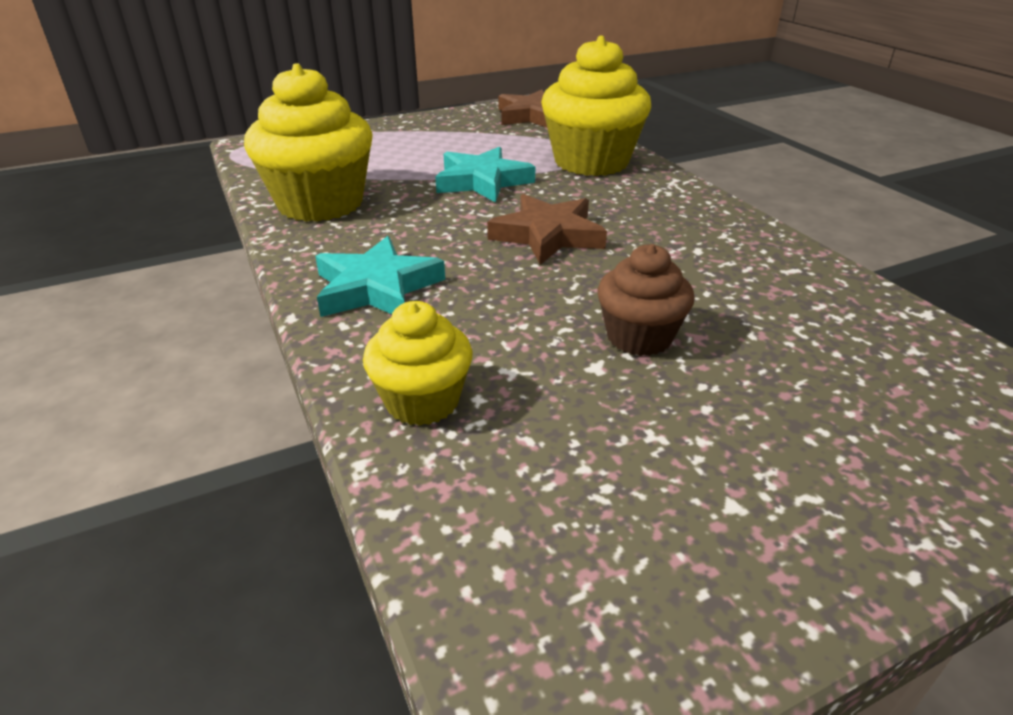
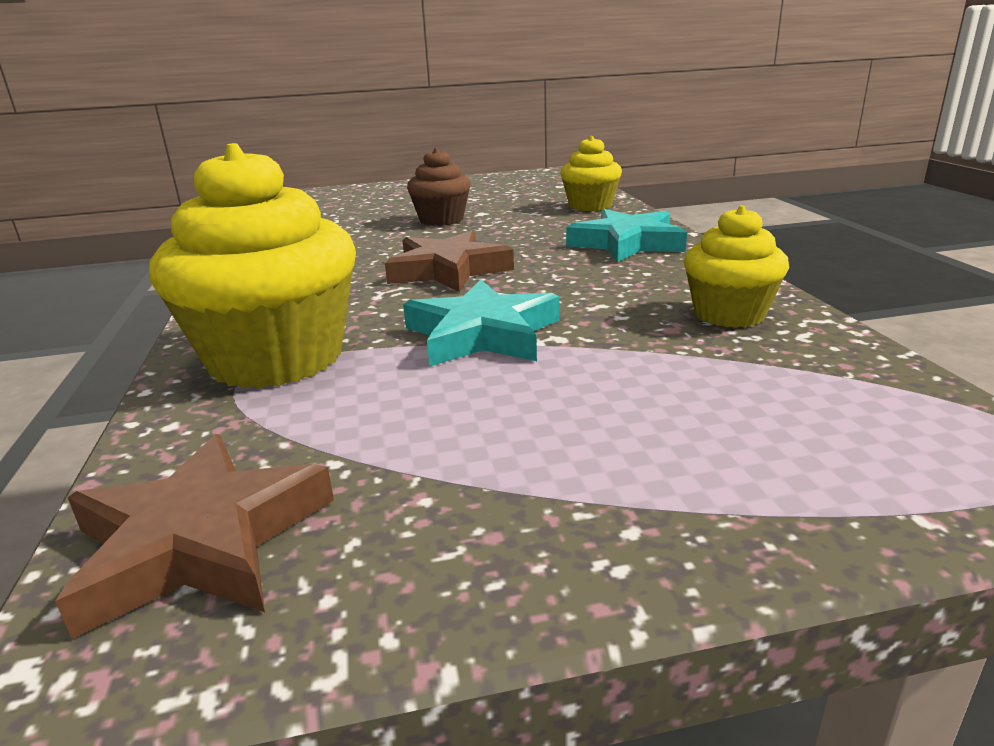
camera: 165 degrees left, 10 degrees down
(320, 203) = (729, 314): yellow cupcake -> yellow cupcake, size x0.56

